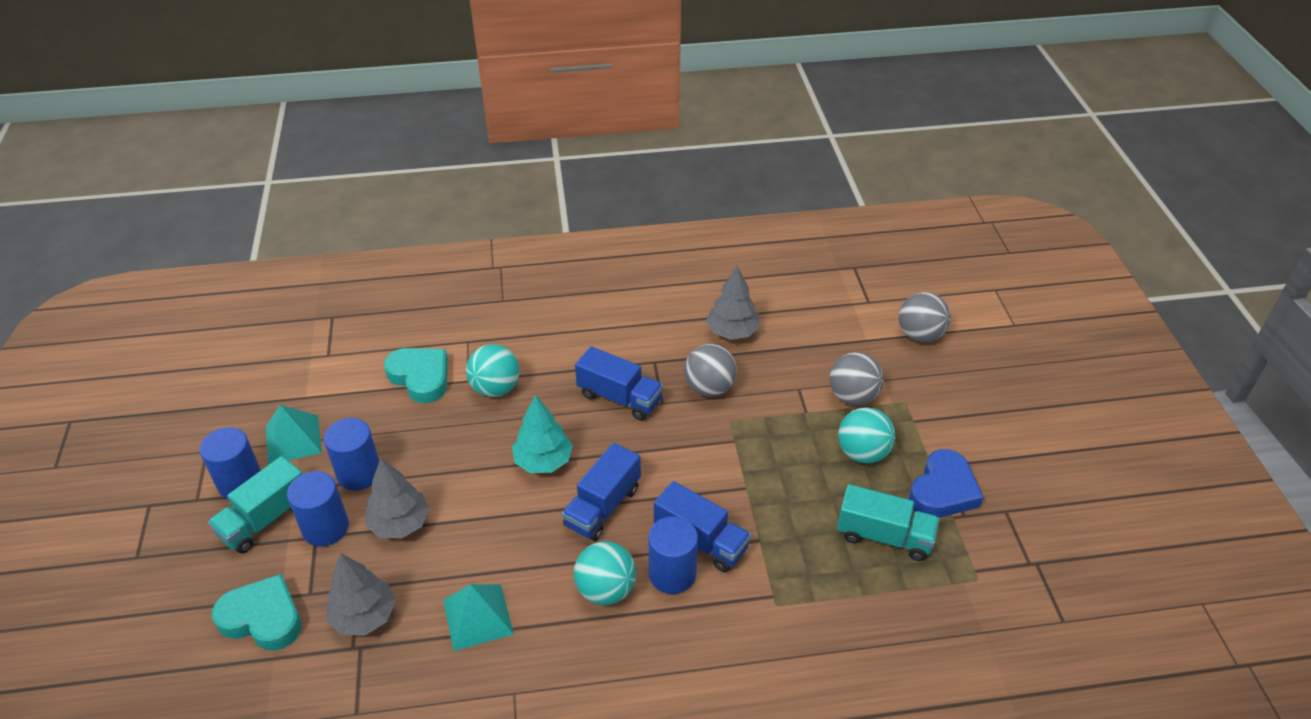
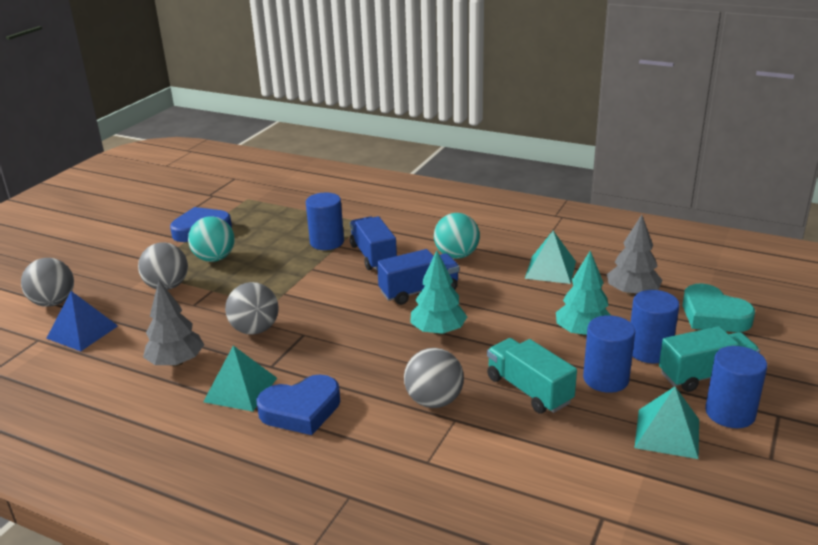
camera: 145 degrees left, 15 degrees down
(400, 524) = (583, 332): grey tree -> turquoise tree
(420, 377) = (503, 443): turquoise heart -> none
(495, 388) = (434, 401): turquoise ball -> grey ball
(591, 338) = (301, 410): none -> blue heart
(619, 398) = (333, 350): blue truck -> none
(654, 333) = (240, 389): none -> turquoise pyramid
(672, 574) = (408, 249): blue cylinder -> blue cylinder (327, 242)
(846, 322) = (82, 332): none -> blue pyramid
(884, 536) = (266, 225): turquoise truck -> turquoise truck (529, 390)

